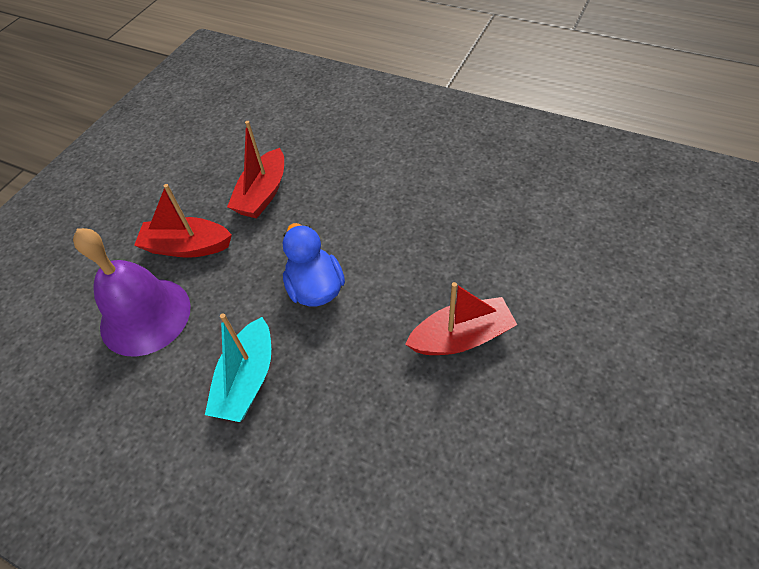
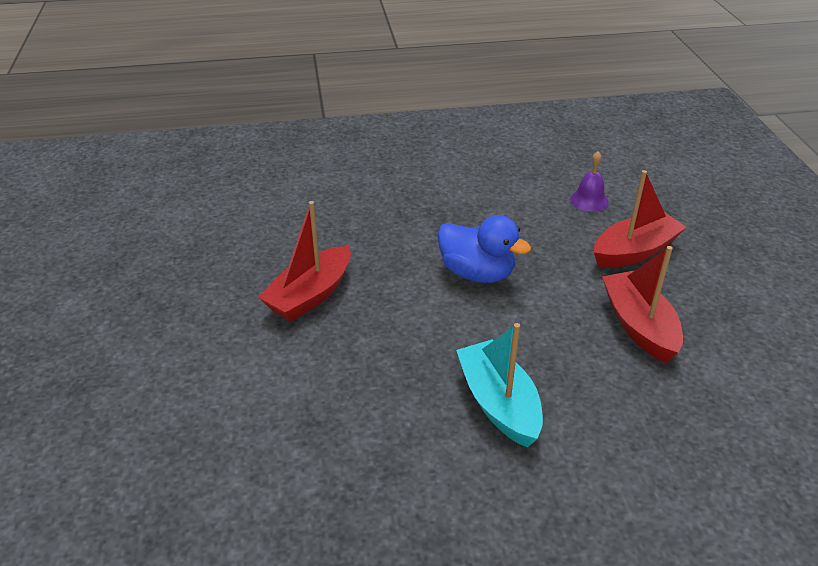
camera: 140 degrees right, 15 degrees down
(145, 316) = (589, 200): purple bell -> purple bell, size x0.44
(247, 379) = (460, 203): turquoise boat -> turquoise boat (499, 403)

